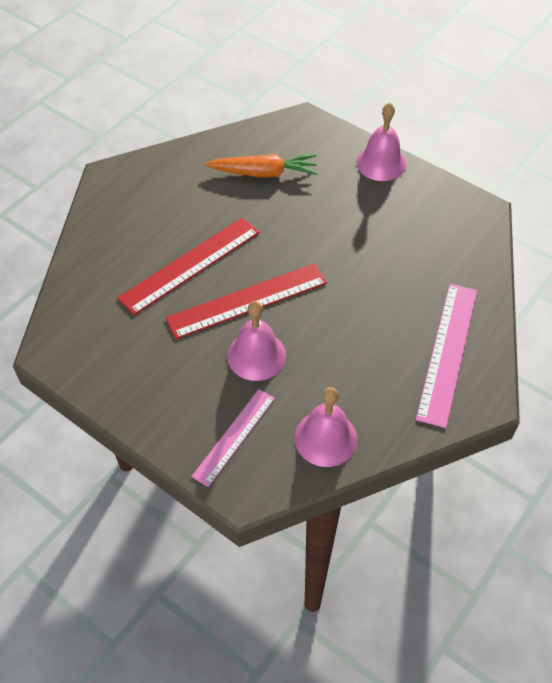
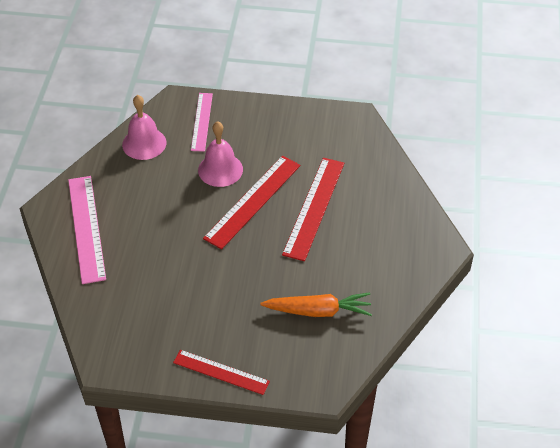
camera: 150 degrees right, 5 degrees down
(264, 173) = (318, 311): orange carrot -> orange carrot turned 150 degrees counterclockwise
(381, 163) = (221, 372): pink bell -> red ruler

